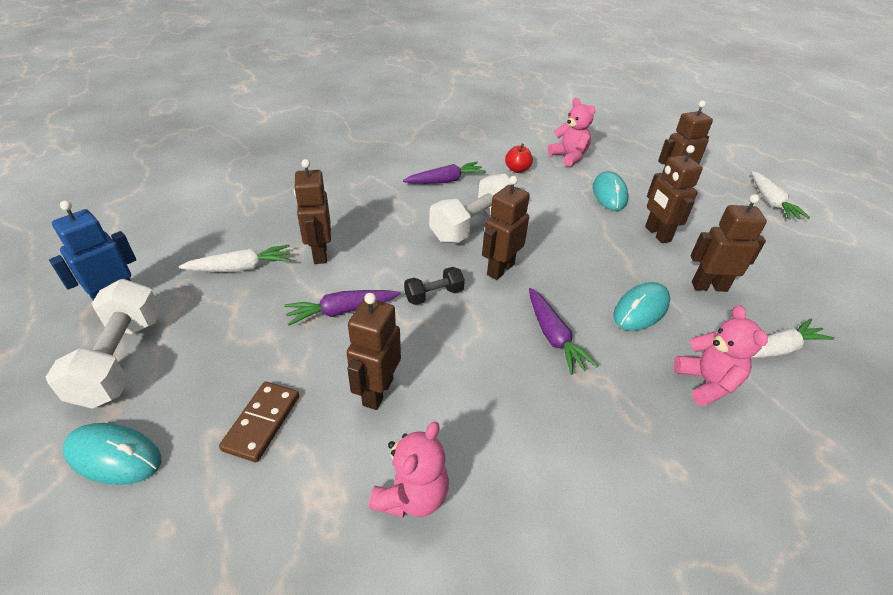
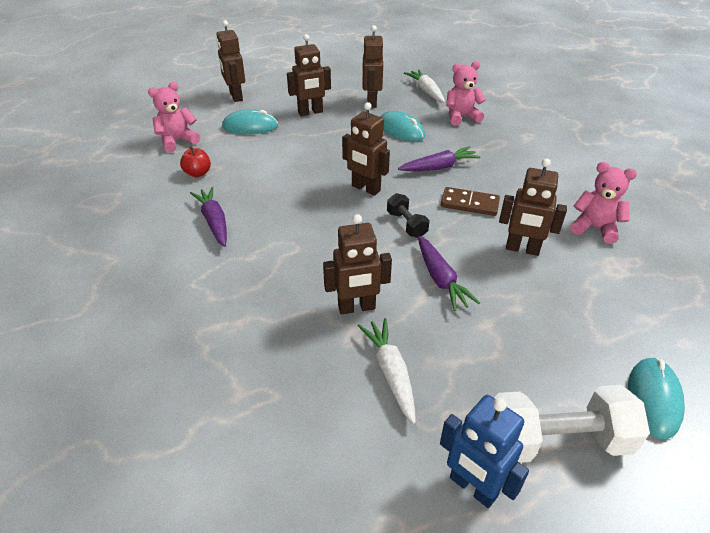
camera: 90 degrees left, 0 degrees up
(262, 422) = (578, 309): brown domino -> brown domino (469, 204)
(473, 226) = (301, 203): white dumbbell -> none
(771, 202) = (267, 63): white carrot -> none

